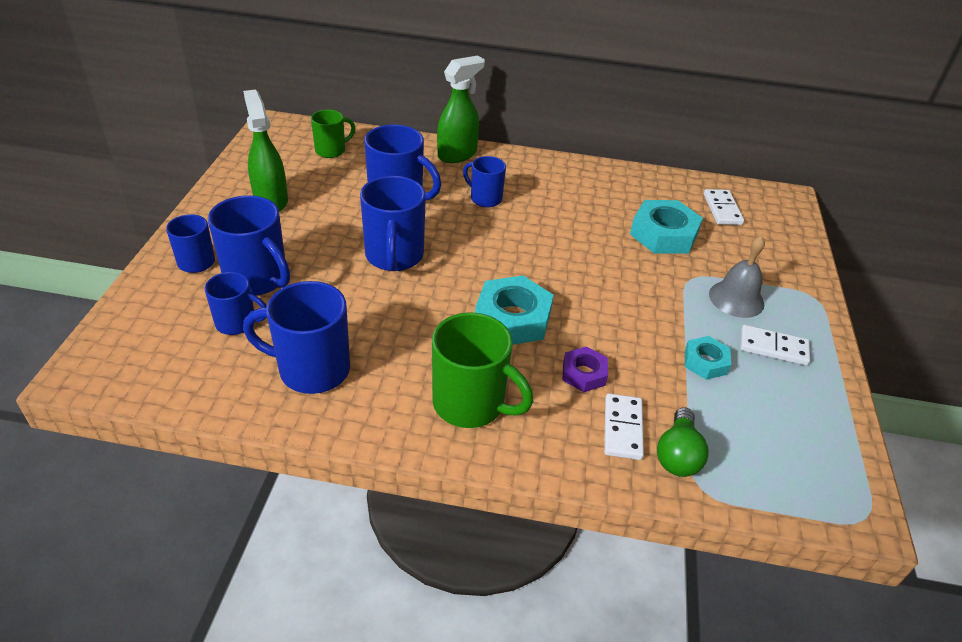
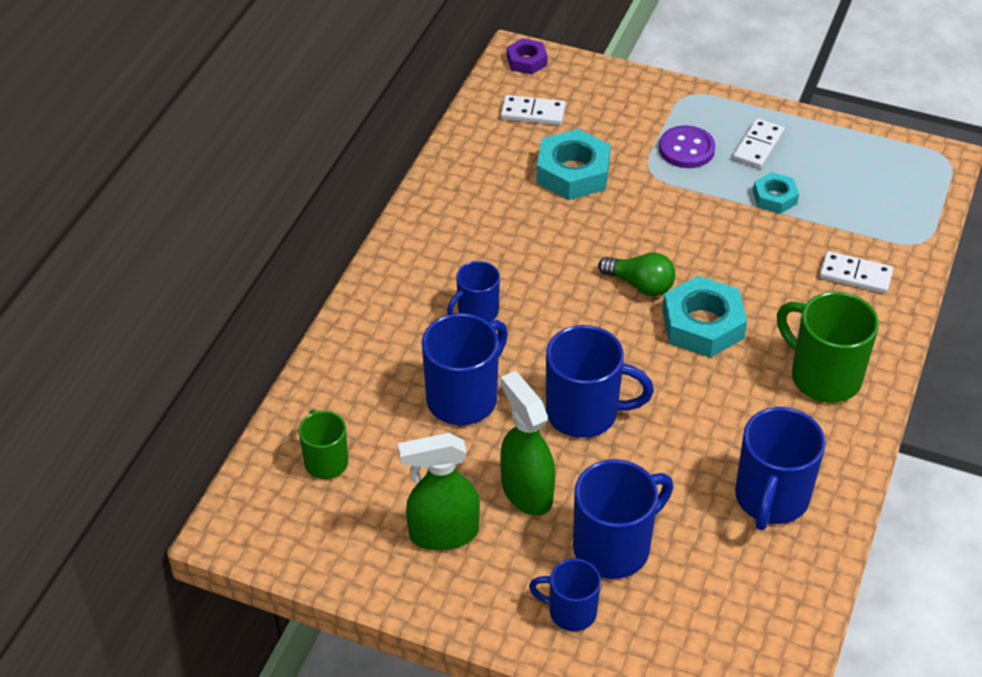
camera: 75 degrees left, 5 degrees up
(237, 323) = (692, 566): blue mug -> none
(457, 154) = (366, 324): green spray bottle -> green spray bottle (526, 491)
(471, 404) = (823, 376): green mug -> green mug turned 90 degrees counterclockwise
(584, 373) = (786, 286): purple nut -> purple nut (526, 61)
(677, 455) = (885, 247): green light bulb -> green light bulb (640, 285)
(736, 299) = (686, 149): grey bell -> purple button

